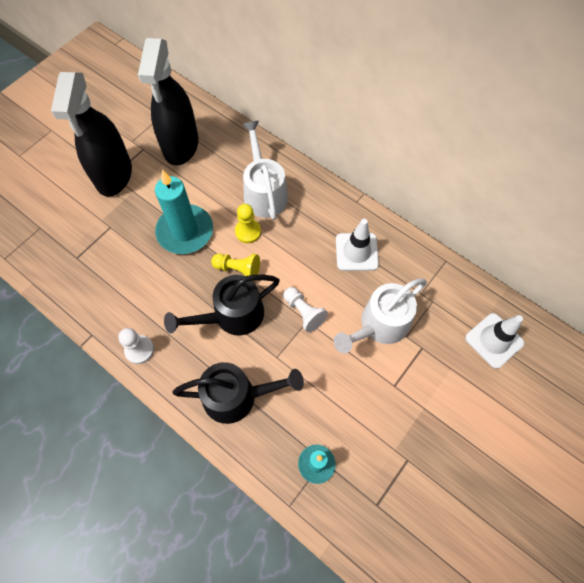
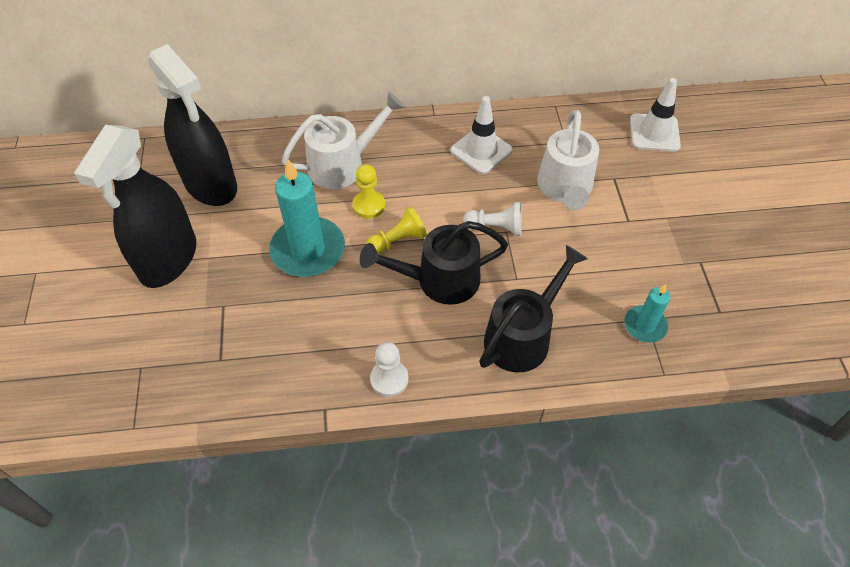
camera: 45 degrees left, 10 degrees down
(114, 175) = (168, 259): black spray bottle -> black spray bottle turned 60 degrees clockwise
(232, 316) = (439, 280): black watering can -> black watering can turned 60 degrees clockwise
(264, 192) = (343, 164): white watering can -> white watering can turned 120 degrees clockwise

